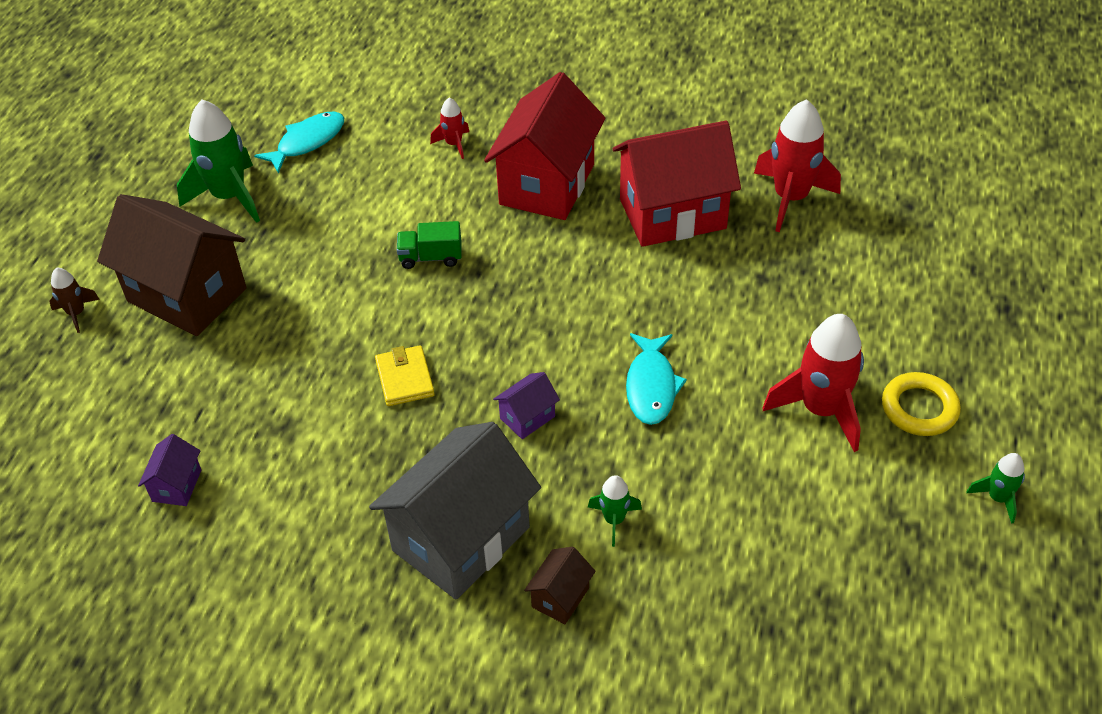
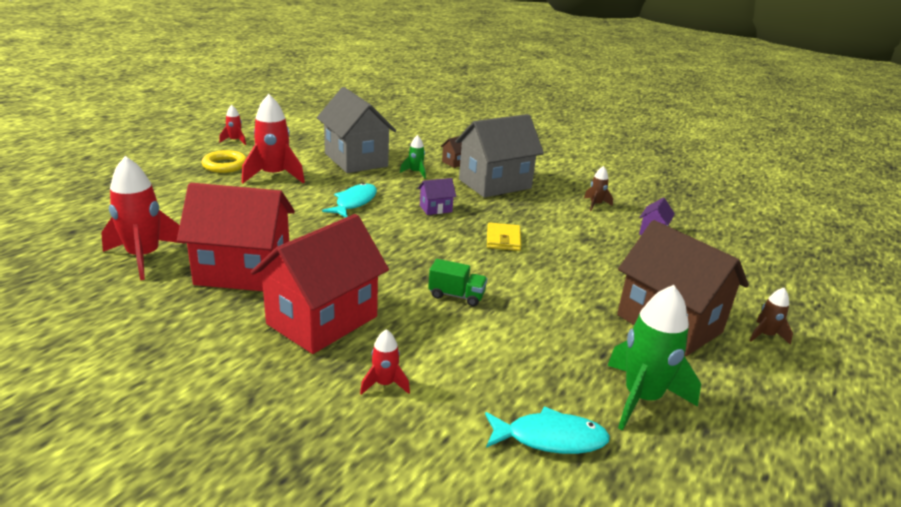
camera: 165 degrees left, 20 degrees down
(270, 537) = (595, 205): none -> brown rocket
(307, 142) = (550, 438): turquoise fish -> turquoise fish turned 150 degrees counterclockwise
(742, 521) = (356, 160): none -> grey house
(997, 498) = (235, 141): green rocket -> red rocket

